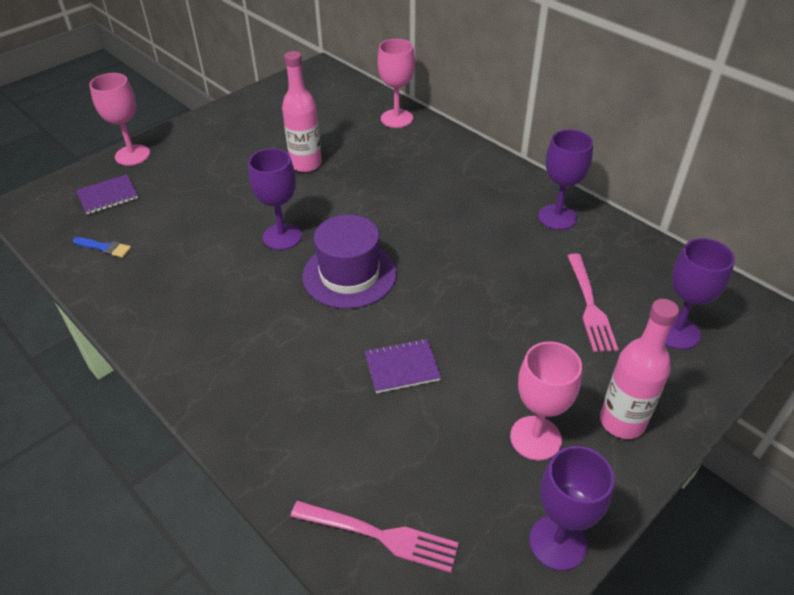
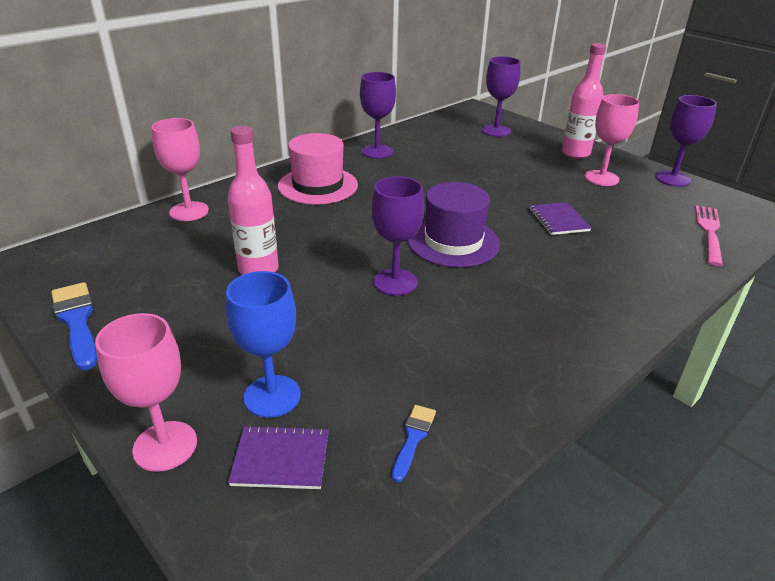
camera: 90 degrees left, 10 degrees down
(108, 196) = (281, 459): purple notebook -> purple notebook turned 60 degrees counterclockwise
(160, 187) = (272, 396): none -> blue goblet
(250, 104) = (77, 321): none -> blue brush
(458, 181) = (318, 185): none -> pink hat
(590, 305) = (476, 151): pink fork -> none

